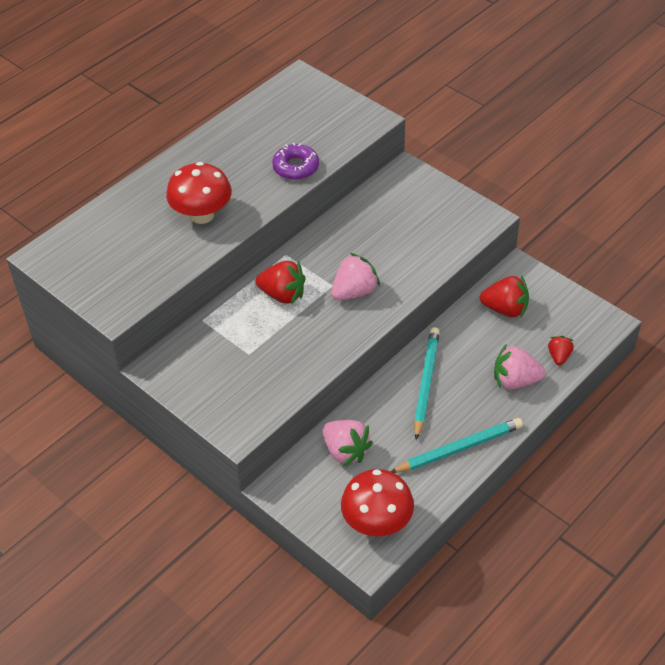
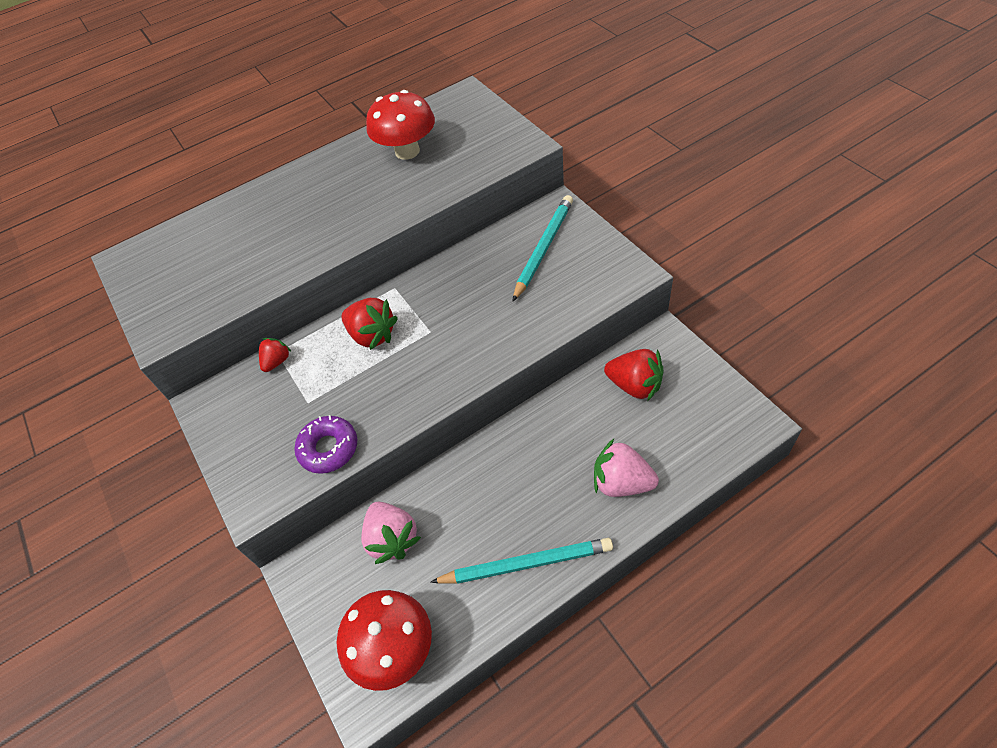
camera: 20 degrees right, 5 degrees up
(202, 215) = (301, 233): red mushroom -> red mushroom (407, 151)
(296, 167) = (422, 189): purple donut -> purple donut (328, 448)
(354, 292) = (451, 343): pink strawberry -> none
(426, 383) = (513, 466): turquoise pencil -> turquoise pencil (543, 248)
(559, 356) = (684, 459): red strawberry -> red strawberry (277, 361)

